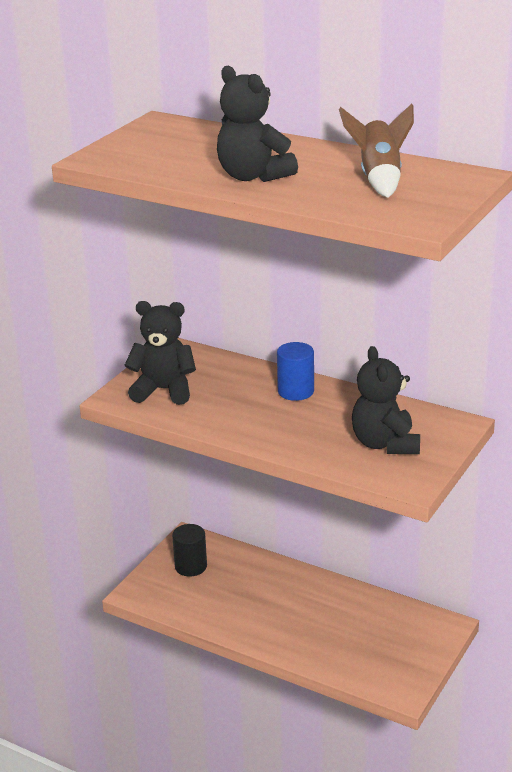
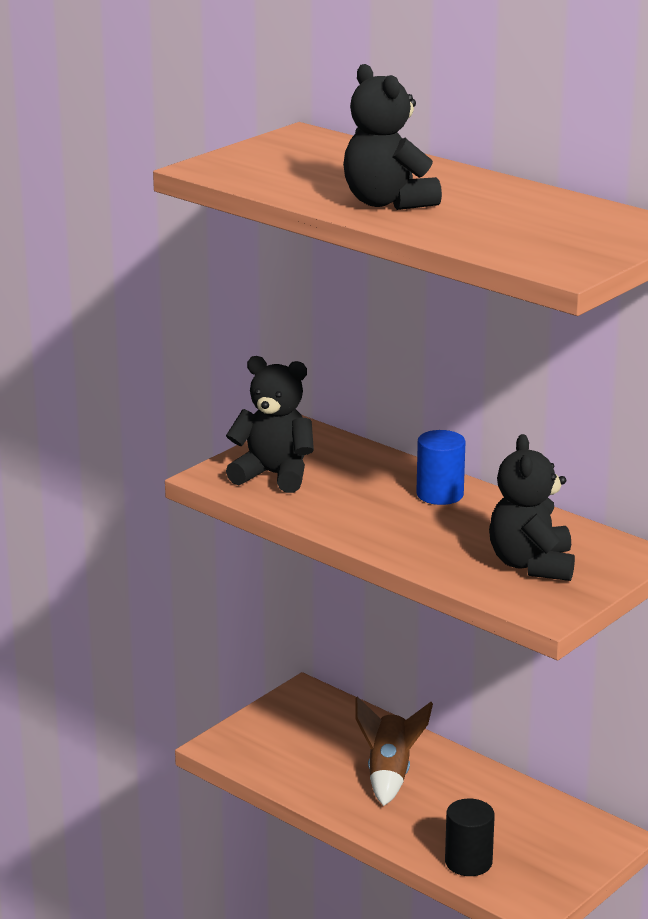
camera: 10 degrees right, 5 degrees down
(191, 566) = (299, 725): black cylinder -> black cylinder (468, 862)
(379, 179) = (540, 219): brown rocket -> brown rocket (389, 774)

